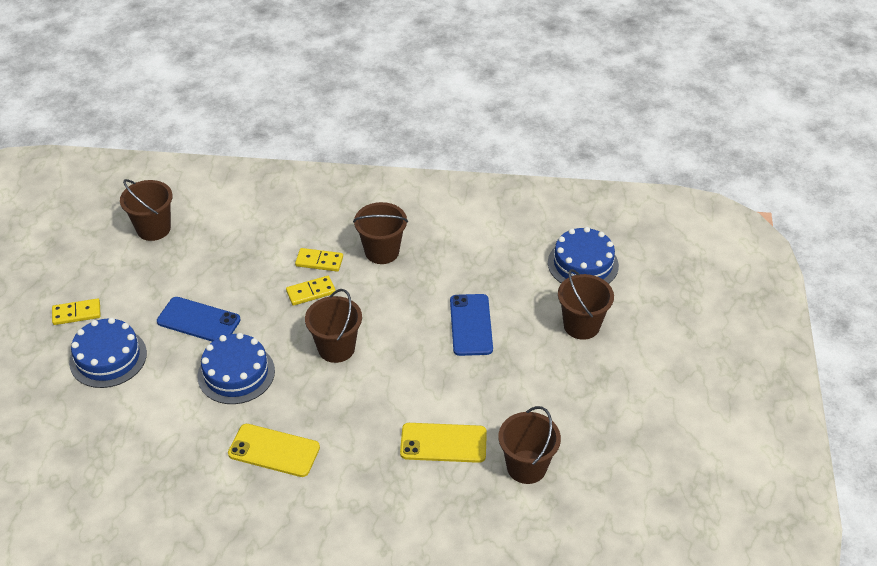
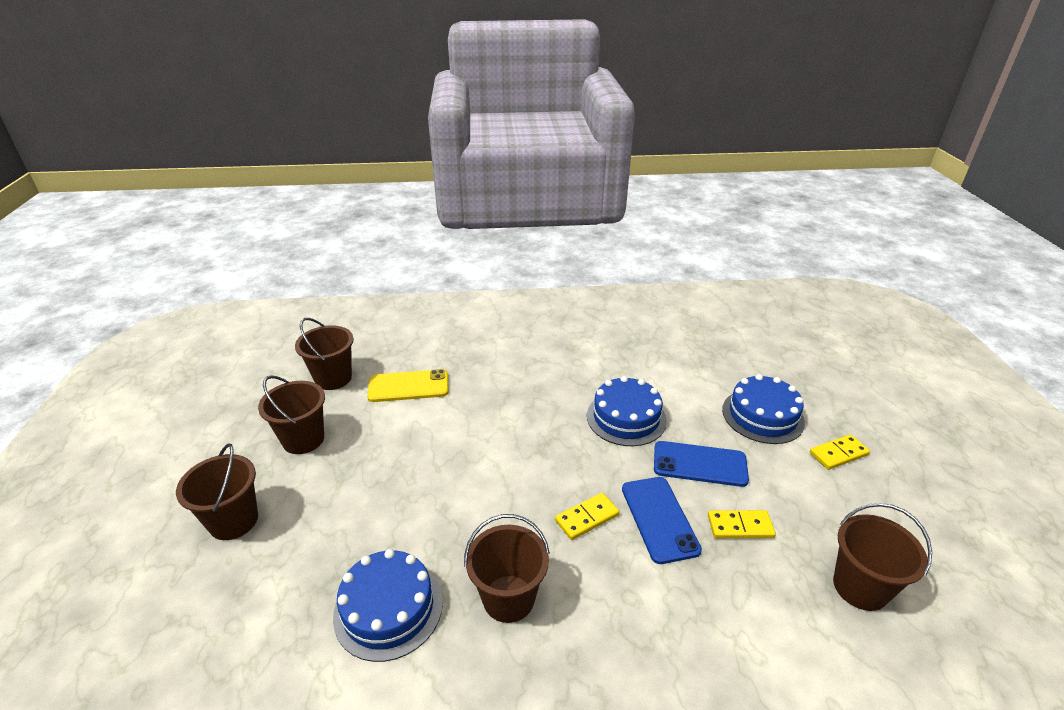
camera: 170 degrees right, 10 degrees down
(274, 451) = (559, 364): yellow phone -> none
(319, 261) = (594, 567): yellow domino -> yellow domino (740, 526)
(336, 348) = (532, 455): brown bucket -> brown bucket (303, 439)
(471, 325) = (377, 502): blue phone -> blue phone (659, 519)
(583, 264) = (195, 623): blue cake -> blue cake (388, 608)

